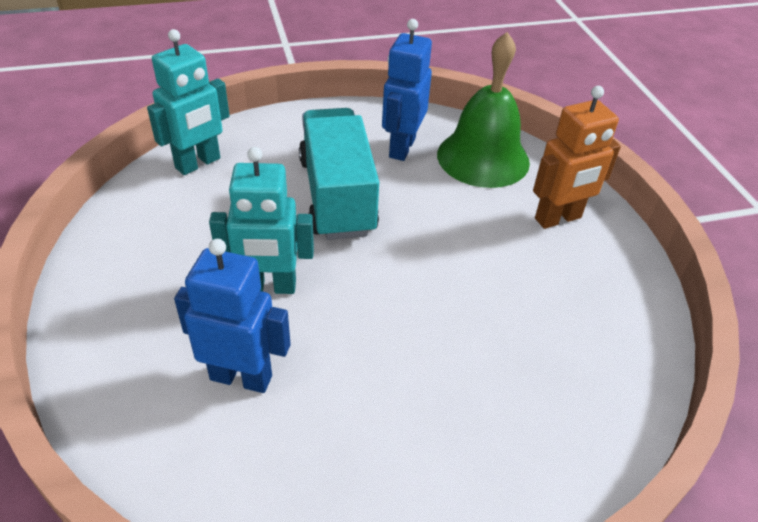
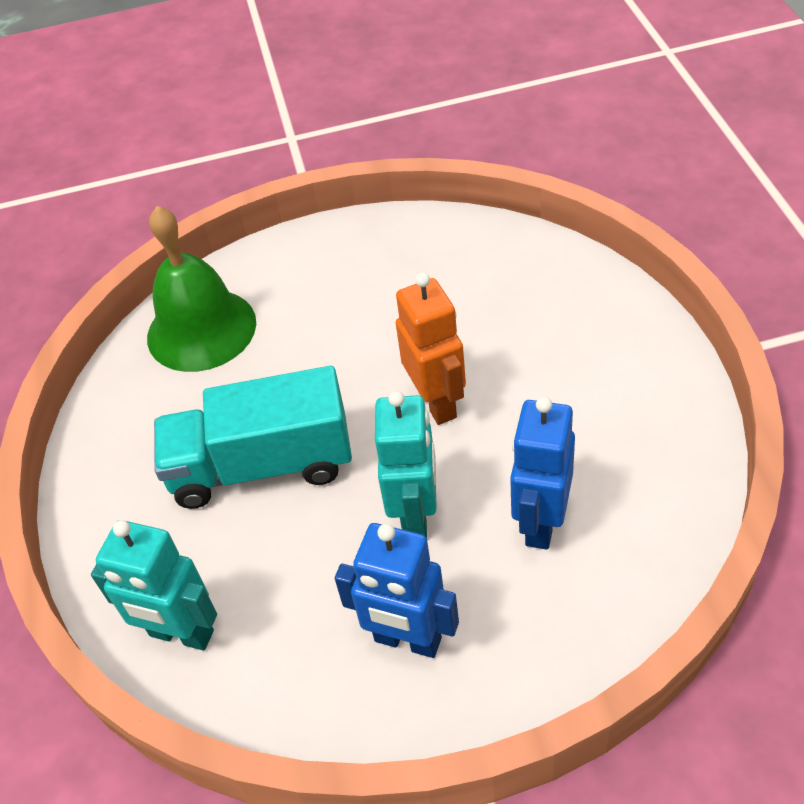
camera: 80 degrees left, 5 degrees up
(198, 163) = (181, 634): turquoise robot -> turquoise robot turned 150 degrees clockwise
(401, 148) = (172, 406): blue robot -> blue robot (407, 640)
(558, 218) = (309, 273): orange robot -> orange robot (437, 402)

